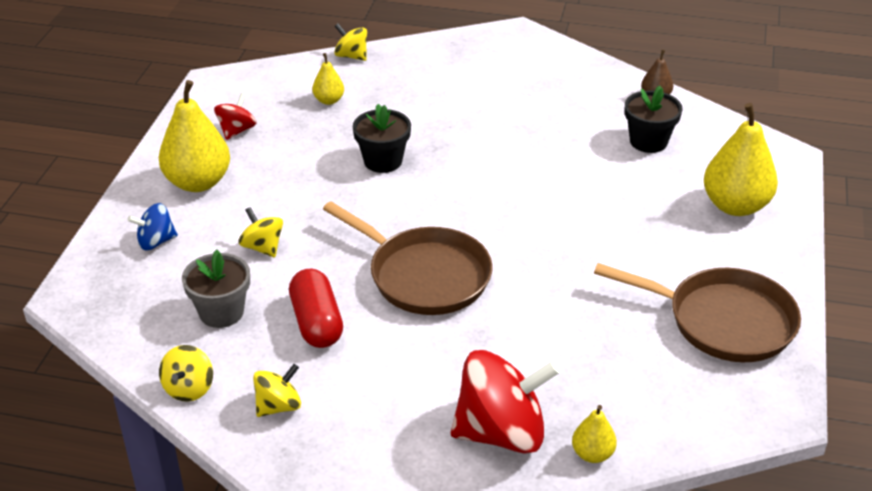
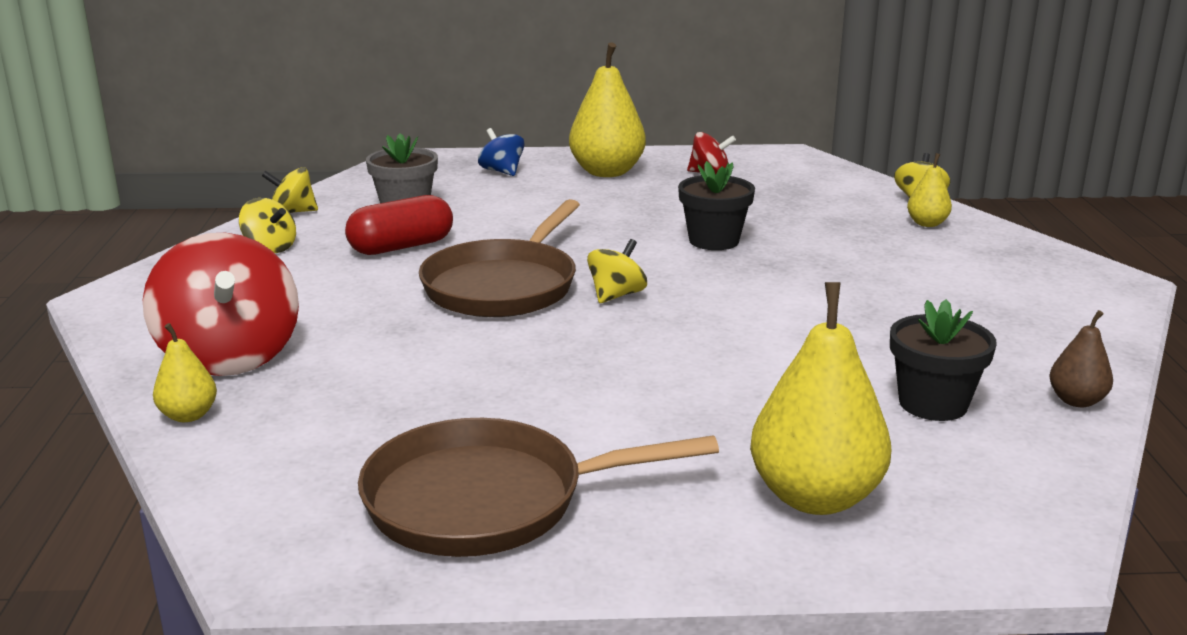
camera: 75 degrees right, 15 degrees down
(262, 247) = (515, 210): yellow spinning top -> yellow spinning top (616, 295)
(329, 100) = (811, 202): yellow pear -> yellow pear (927, 224)
(723, 321) = (487, 500): brown pan -> brown pan turned 75 degrees clockwise

